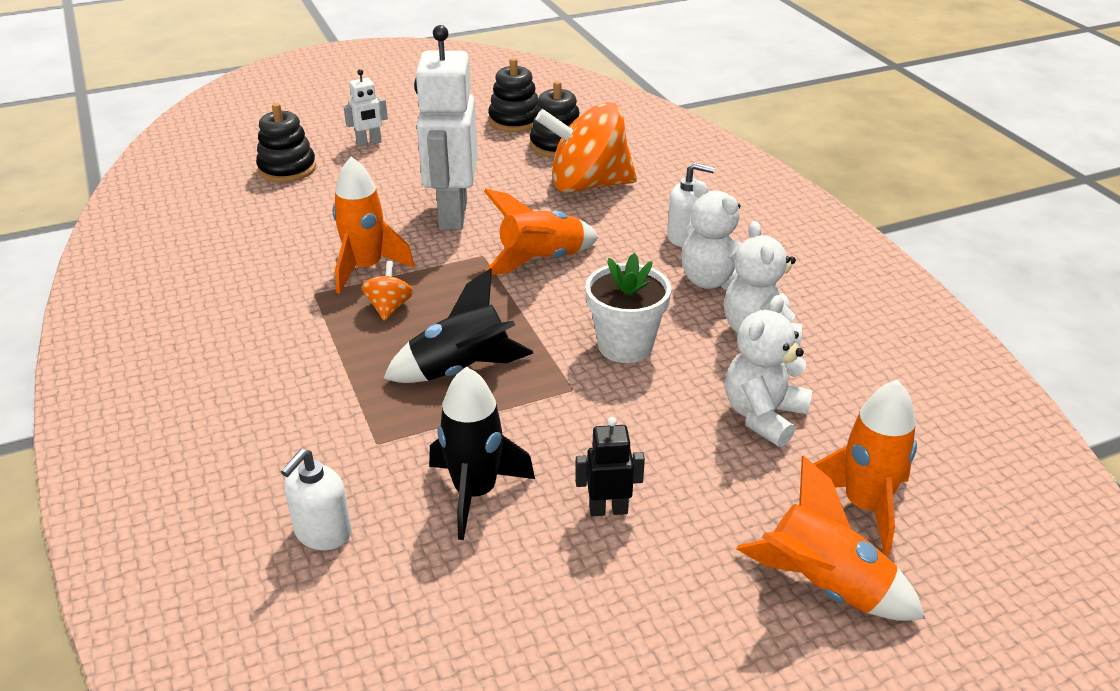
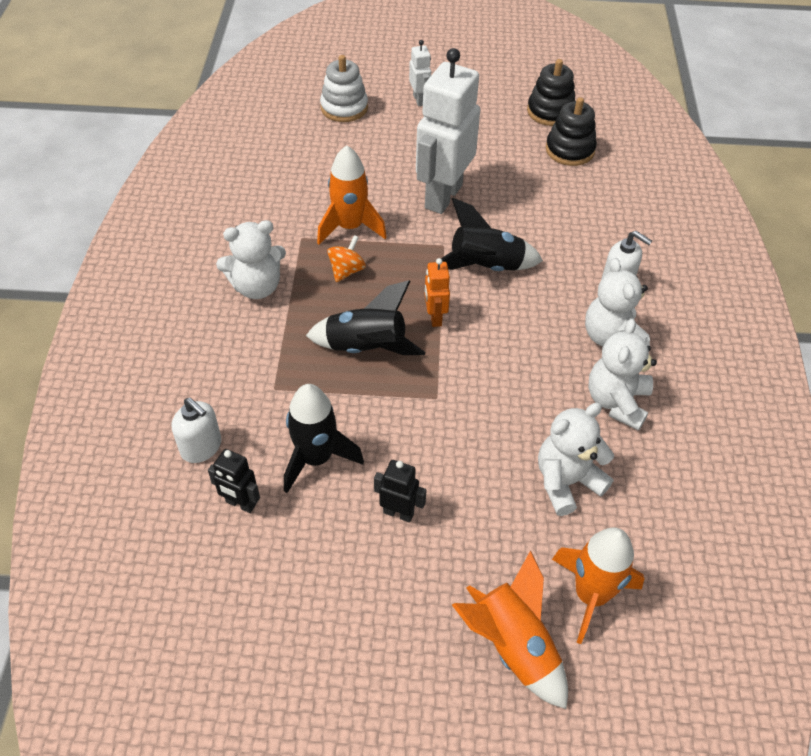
camera: 25 degrees right, 15 degrees up
(287, 169) = (344, 108): black stacking toy -> white stacking toy
(289, 353) = (257, 286): none -> white teddy bear
(322, 533) = (201, 447): white soap dispenser -> white soap dispenser turned 105 degrees counterclockwise
(369, 143) = (419, 100): white robot -> white robot turned 105 degrees counterclockwise
(412, 572) = (240, 504): none -> black robot
(519, 319) = (435, 317): none -> orange robot
(541, 260) = (485, 267): orange rocket -> black rocket
(587, 185) = (569, 201): orange spinning top -> none
(625, 346) = (500, 374): white flower pot -> none

